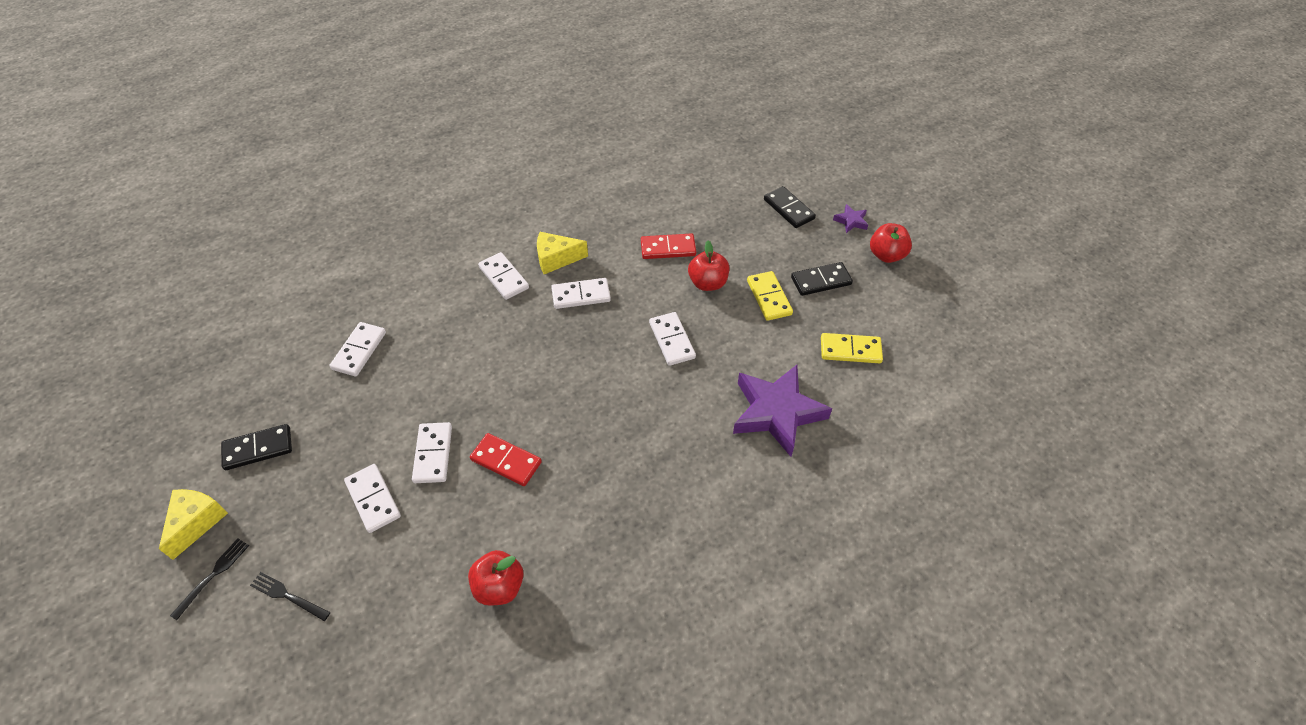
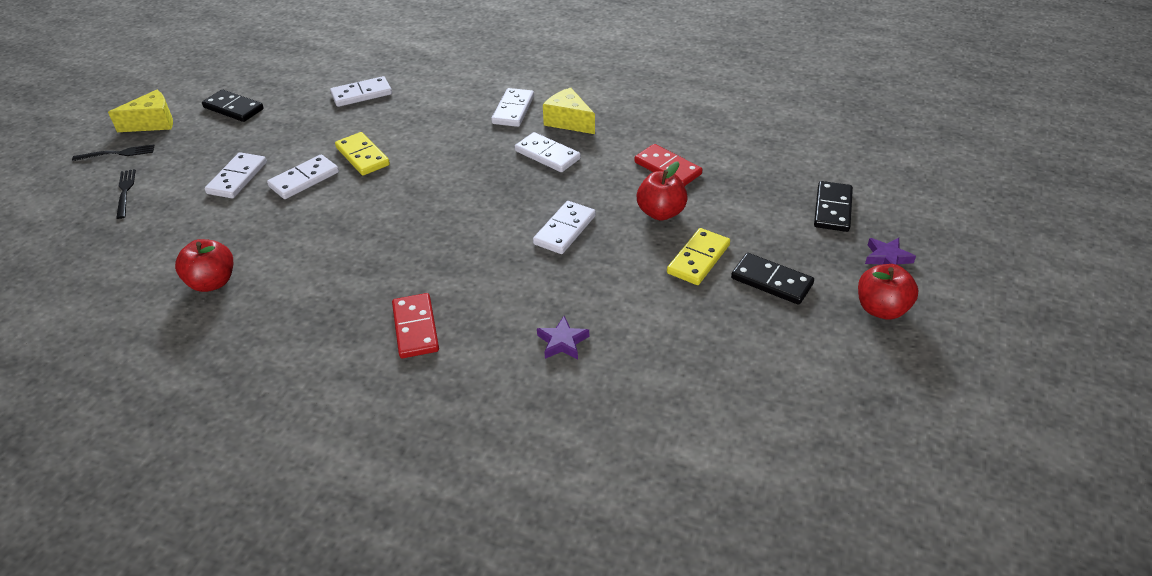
camera: 50 degrees right, 10 degrees down
(506, 461) = (334, 216): red domino -> red domino (416, 328)
(776, 412) = (562, 342): purple star -> purple star, size x0.43
(850, 350) = (709, 352): yellow domino -> yellow domino (362, 156)

